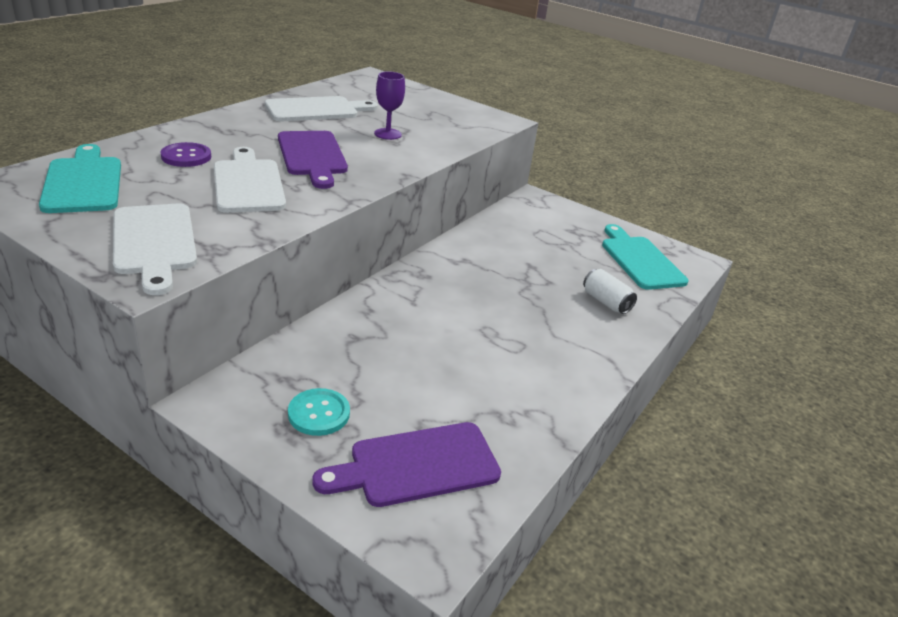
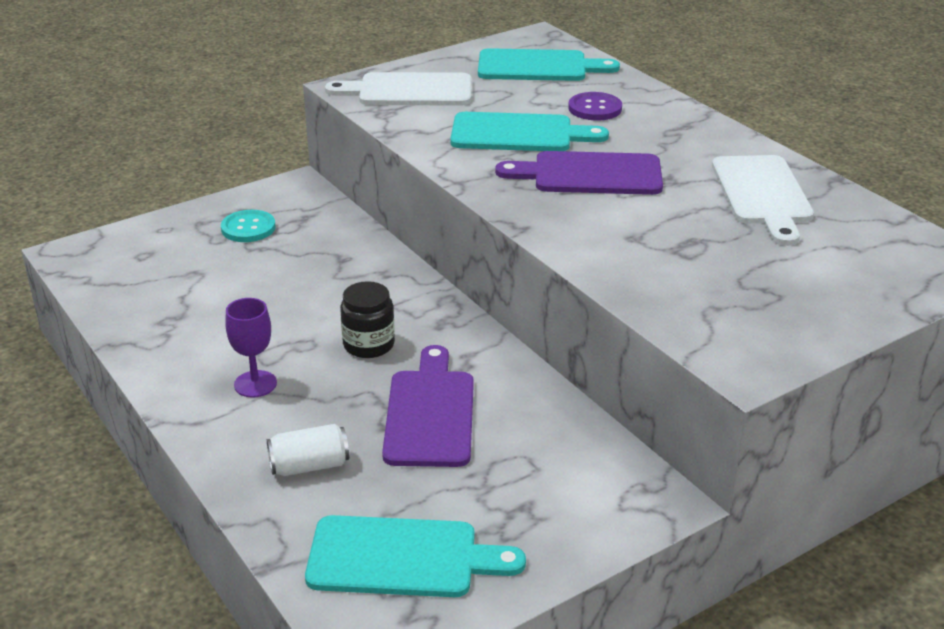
camera: 115 degrees right, 0 degrees up
(248, 183) = (518, 134): white cutting board -> turquoise cutting board
(388, 134) = (668, 237): purple goblet -> purple goblet (255, 384)
(417, 465) = (154, 262): purple cutting board -> purple cutting board (430, 413)
(469, 302) = (369, 345): none -> black jar

